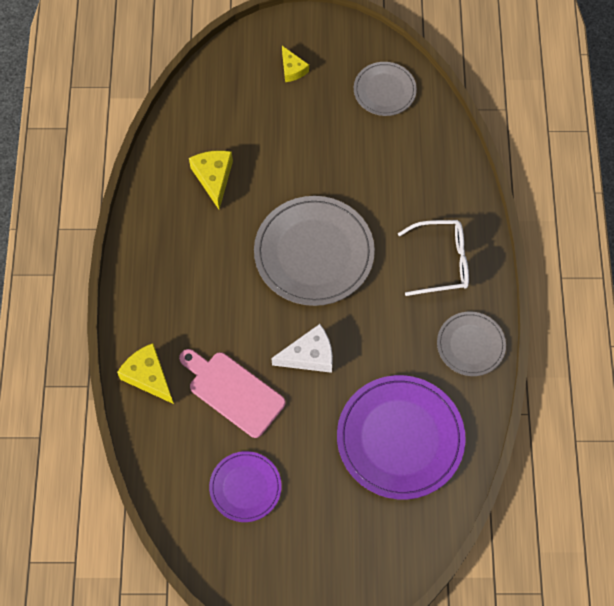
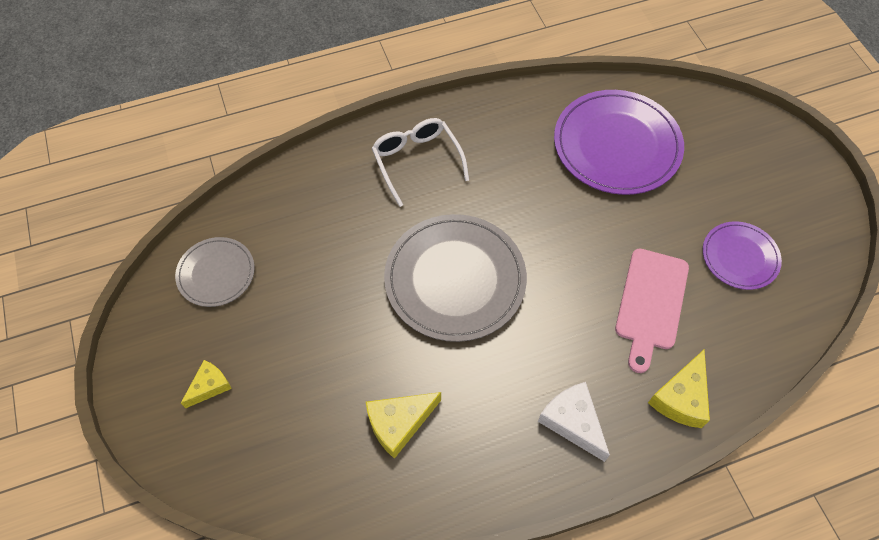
camera: 110 degrees left, 5 degrees down
(309, 355) = (574, 245): white cheese -> white cheese (572, 422)
(470, 345) = (495, 116): grey plate -> none

